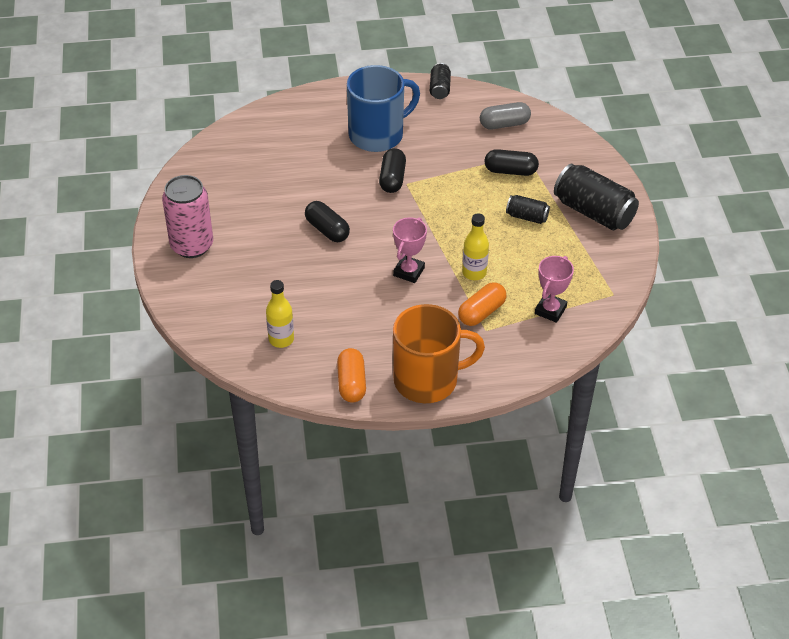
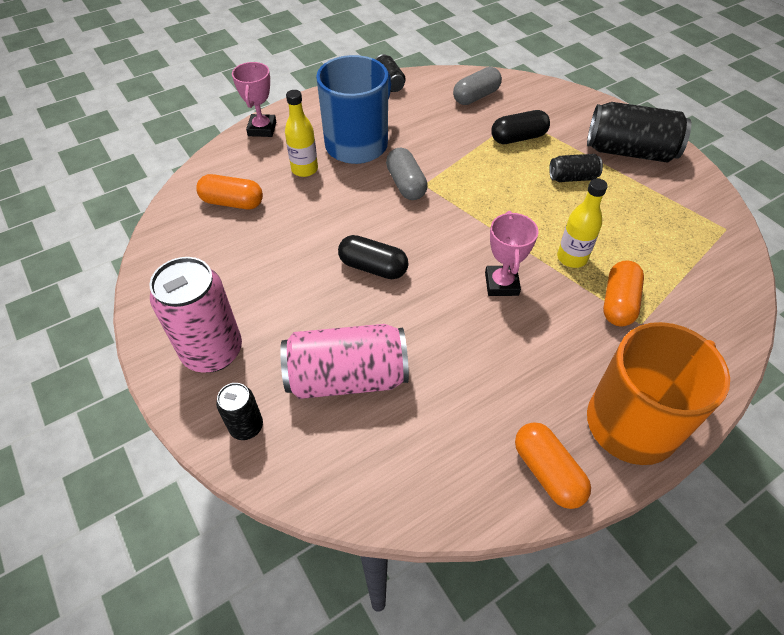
camera: 25 degrees left, 5 degrees up
(190, 294) = (246, 426): none -> black can
(257, 151) = (232, 202): none -> orange capsule
(265, 290) = (347, 377): none -> pink can
(281, 339) = (411, 443): yellow bottle -> yellow bottle (304, 169)
(392, 179) = (406, 184): black capsule -> grey capsule
(550, 310) = (685, 271): pink trophy -> pink trophy (262, 129)

